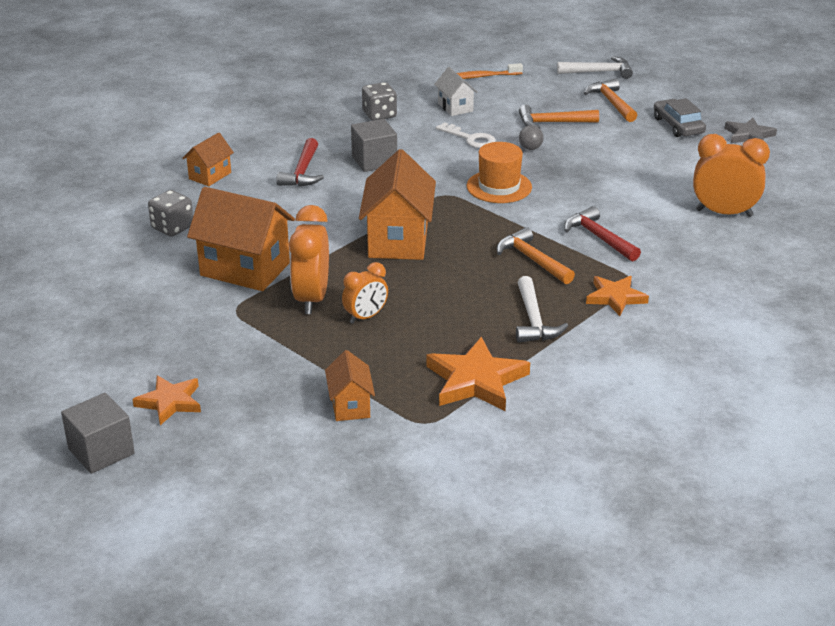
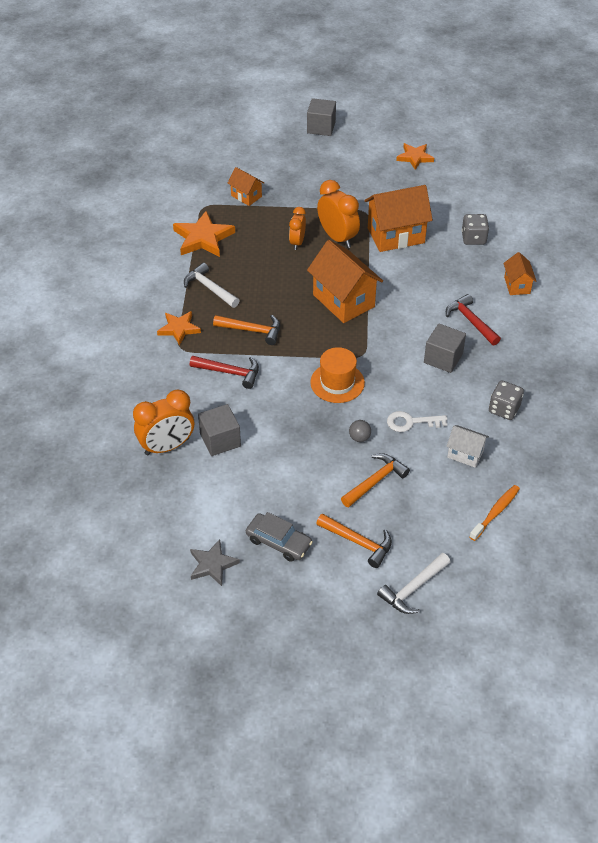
camera: 140 degrees right, 15 degrees up
(170, 402) = (325, 157): orange star -> orange star (415, 157)
(664, 197) = (220, 440): none -> grey cube

